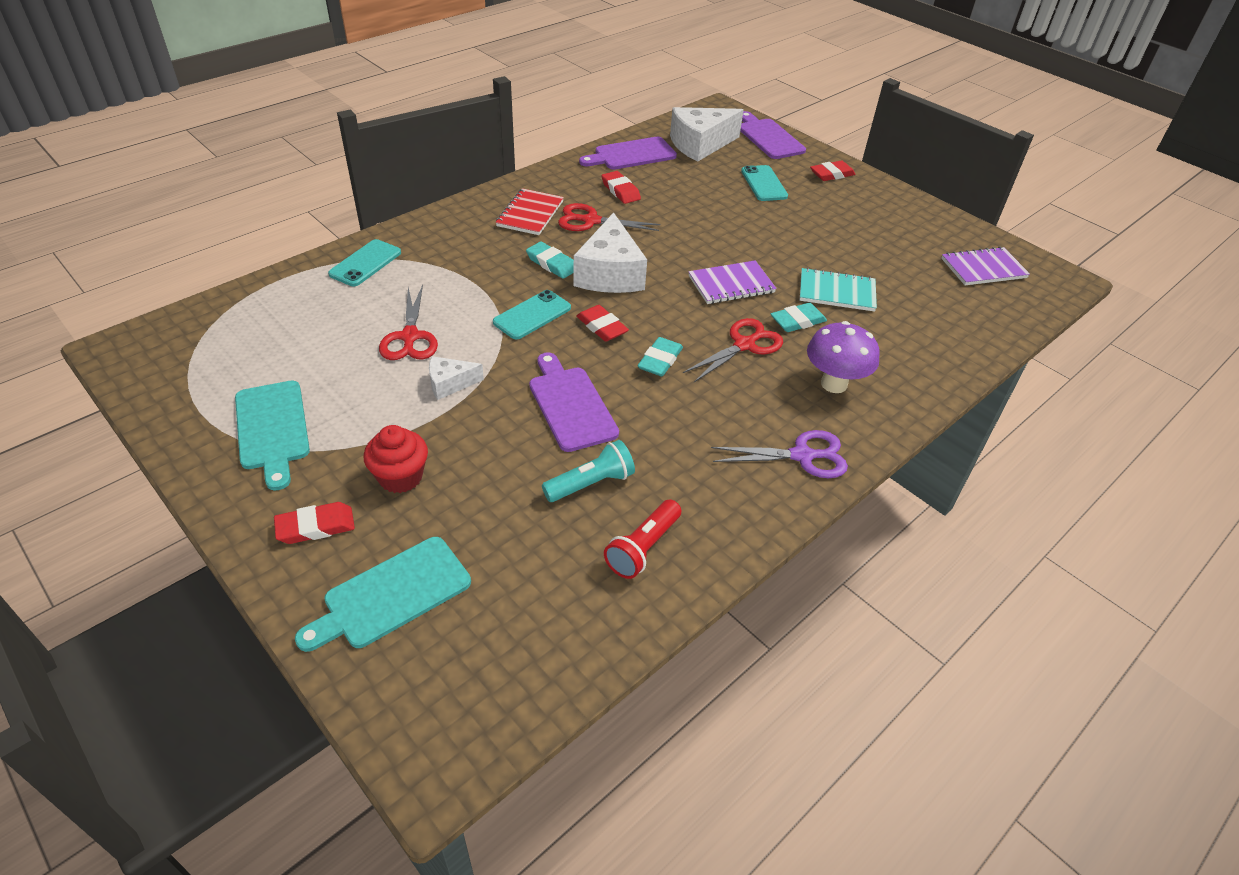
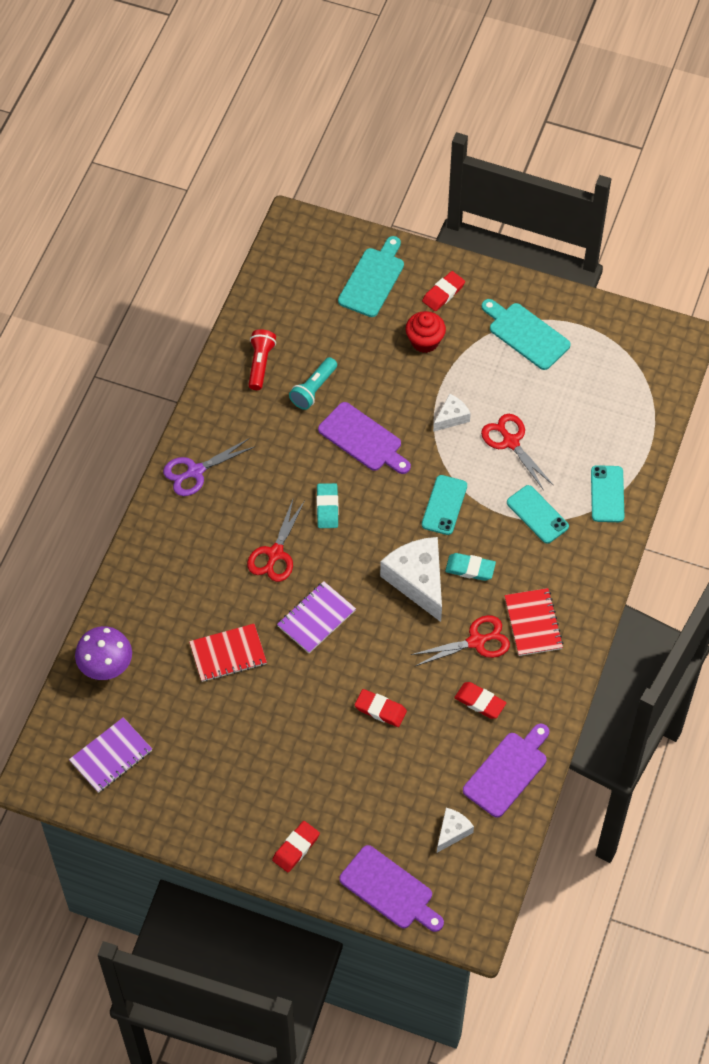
camera: 155 degrees right, 15 degrees up
(602, 327) = (387, 519): red eraser -> red eraser (380, 710)
(700, 144) = (452, 832): white cheese -> white cheese, size x0.51
(764, 184) = (355, 790): turquoise phone -> turquoise phone (537, 514)
(797, 321) = (246, 601): turquoise eraser -> none
(834, 384) = (196, 546): purple mushroom -> purple mushroom (106, 667)
(836, 292) = (228, 654): turquoise notebook -> red notebook

